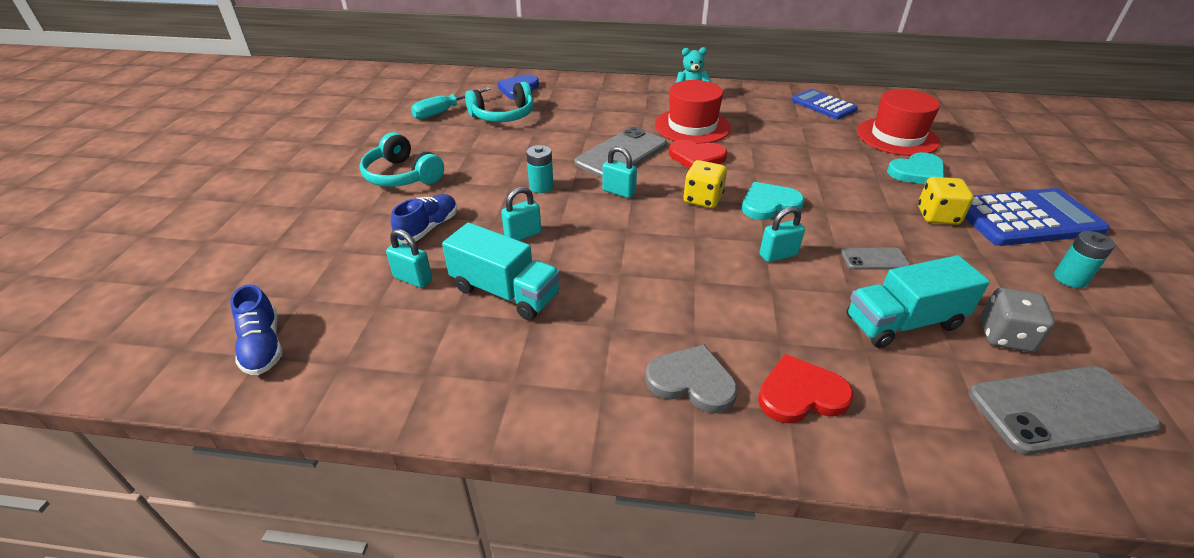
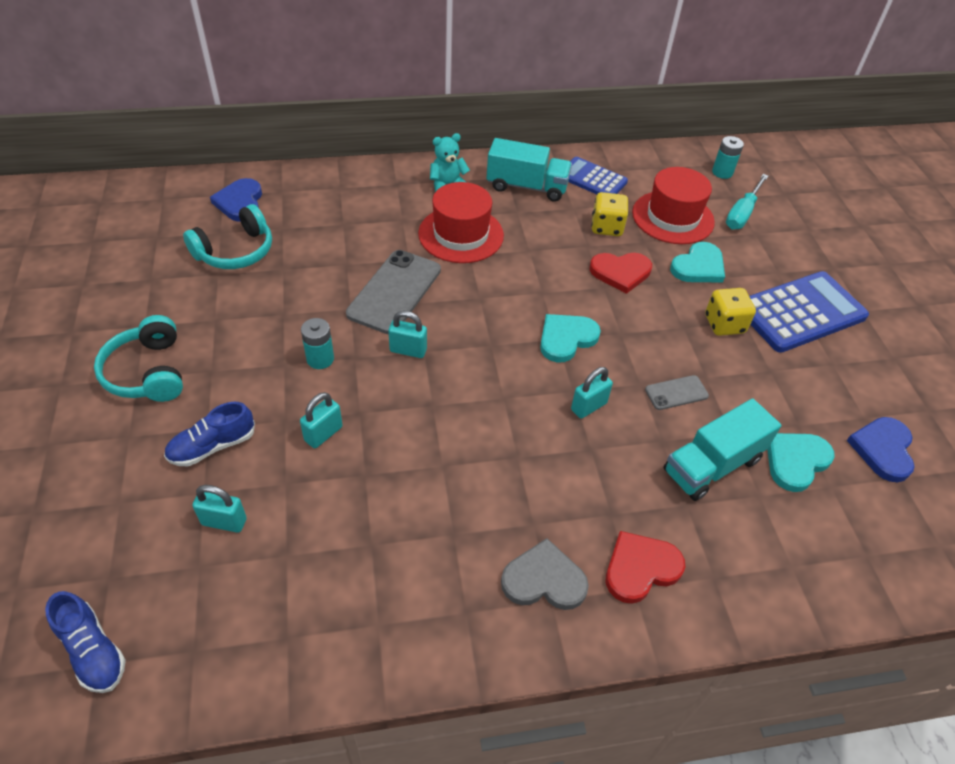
camera: 20 degrees left, 10 degrees up
(402, 175) = (148, 372): turquoise headphones -> turquoise headphones turned 45 degrees clockwise
(428, 228) = (212, 446): blue shoe -> blue shoe turned 135 degrees counterclockwise
(444, 111) = (158, 256): turquoise screwdriver -> turquoise screwdriver (742, 213)
(505, 292) = (331, 516): turquoise truck -> turquoise truck (527, 187)
(696, 157) = (477, 283): red heart -> red heart (620, 272)
(702, 199) = (498, 344): yellow dice -> yellow dice (606, 227)
(1005, 336) = (795, 461): grey dice -> turquoise heart
(1059, 409) = (843, 530): grey phone -> none
(1070, 279) = (841, 381): turquoise battery -> turquoise battery (722, 172)
(1119, 345) = (882, 449): none -> blue heart

